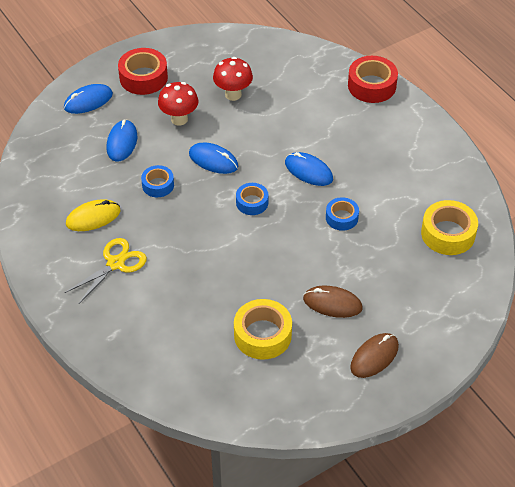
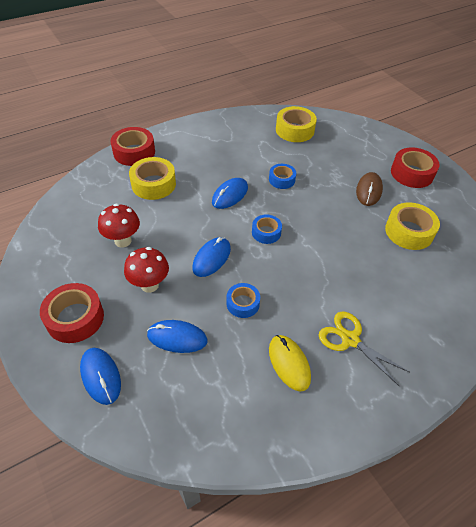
camera: 90 degrees left, 0 degrees up
(319, 107) = (153, 184): none -> yellow tape
(374, 357) = (412, 173): brown mouse -> red tape

